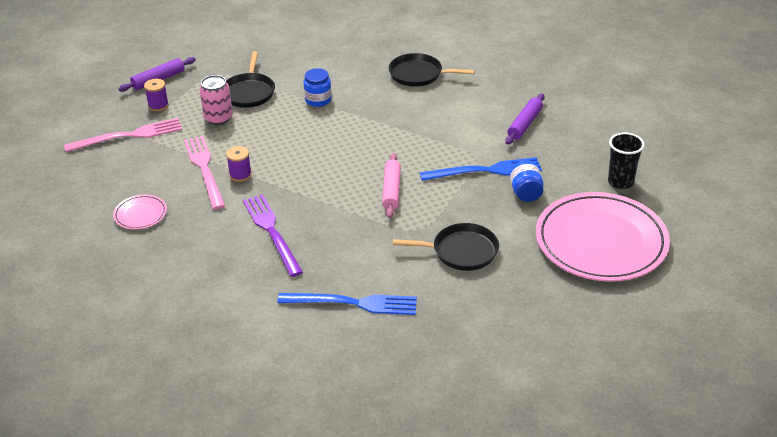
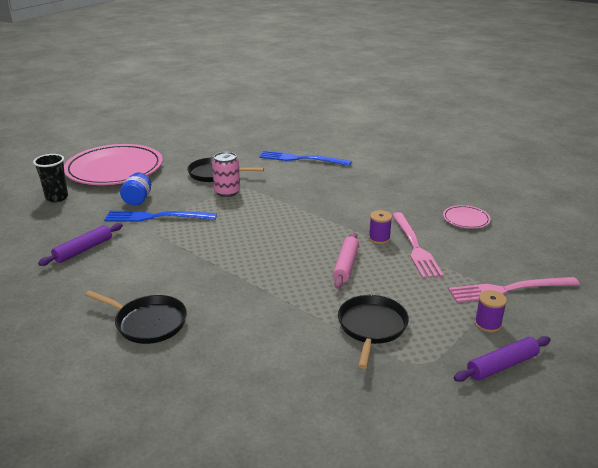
camera: 170 degrees left, 10 degrees down
(218, 118) = (407, 297): pink can -> pink can (227, 192)
(272, 232) = (352, 197): purple fork -> none
(318, 100) = (286, 305): blue jar -> none
(391, 190) = (245, 212): pink rolling pin -> pink rolling pin (346, 265)

